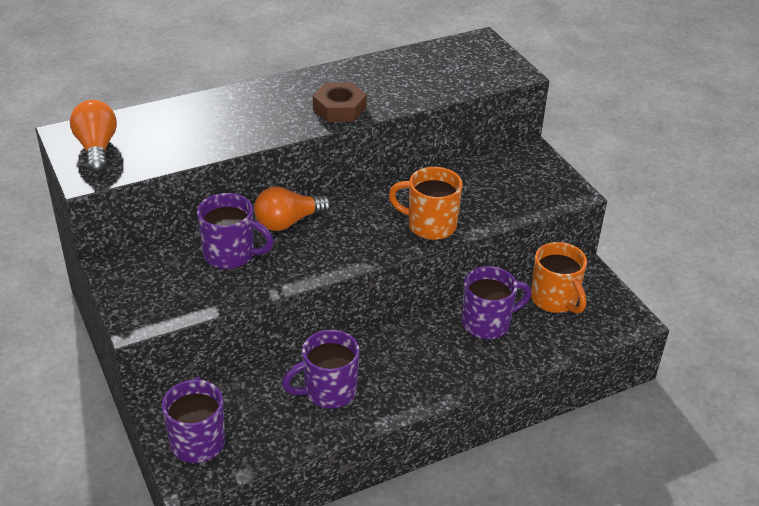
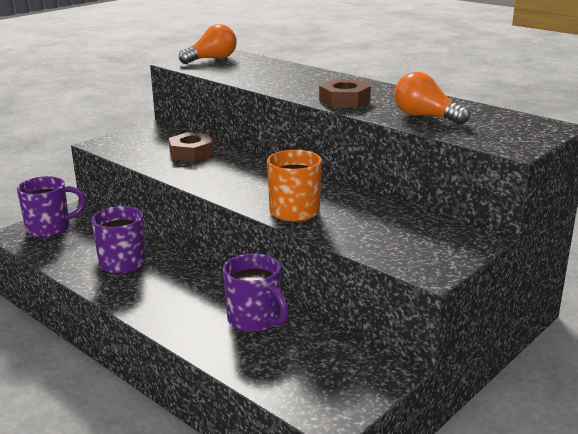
camera: 70 degrees right, 15 degrees down
(231, 255) = (191, 153): purple mug -> brown nut
(288, 222) = (247, 161): orange light bulb -> orange light bulb (425, 117)
(555, 300) = (323, 354): orange mug -> none

